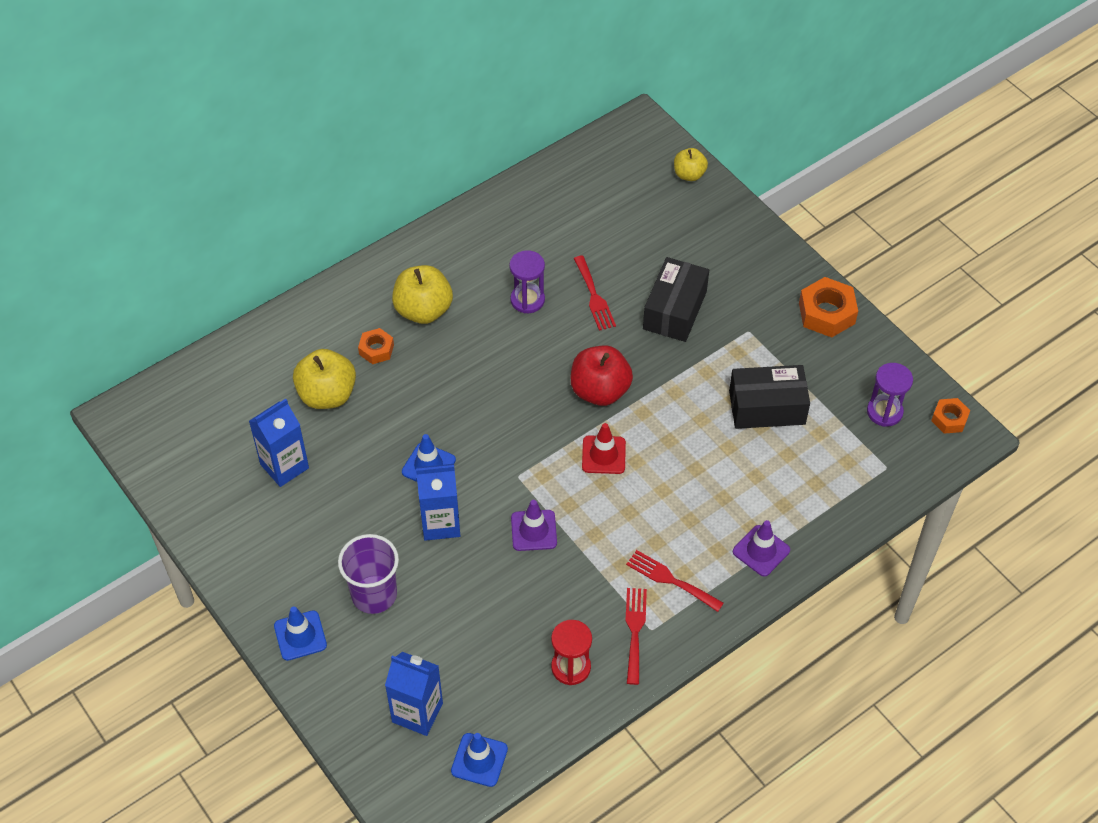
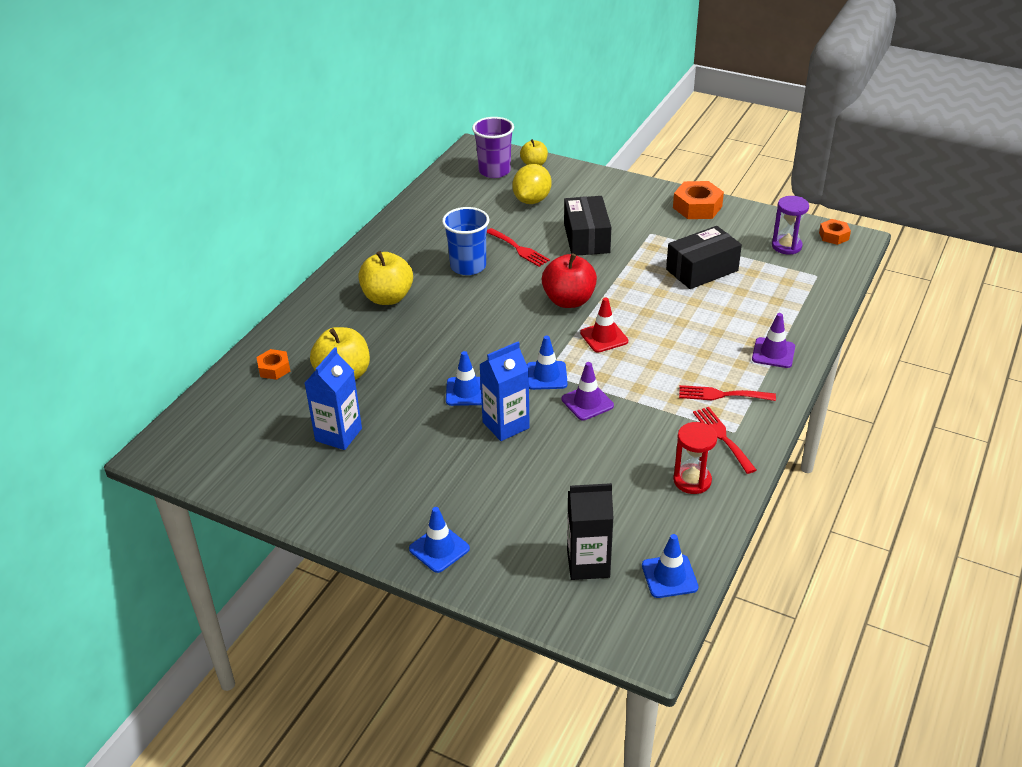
camera: 25 degrees left, 15 degrees down
(374, 594) = (485, 494): purple cup -> purple cup (494, 171)
(376, 349) = (365, 333): orange nut -> orange nut (274, 368)
(417, 712) = (588, 564): blue carton -> black carton
(516, 480) = (546, 376): none -> blue traffic cone
(527, 300) = (468, 266): purple hourglass -> blue cup
(652, 229) = (532, 200): none -> yellow lemon

